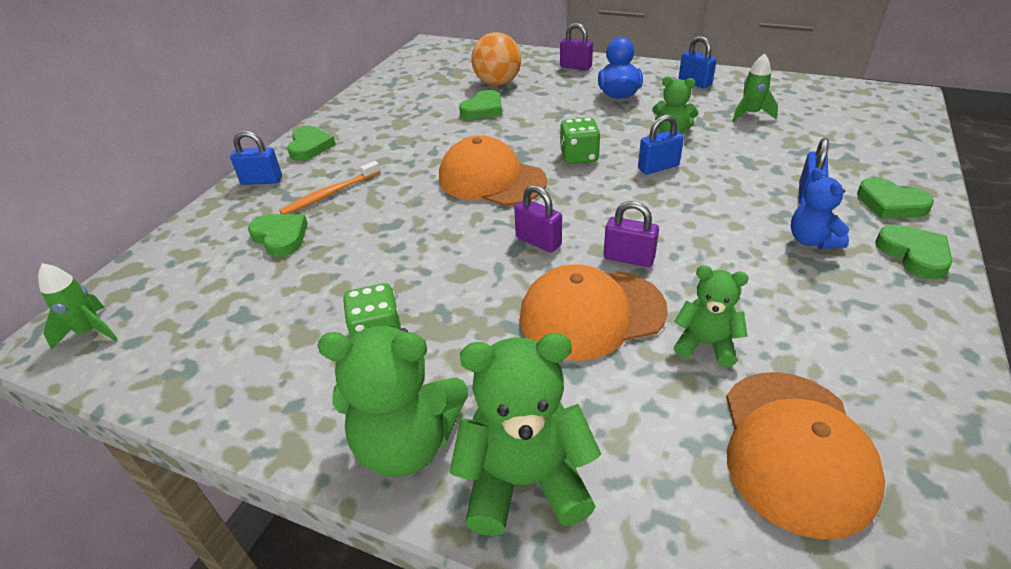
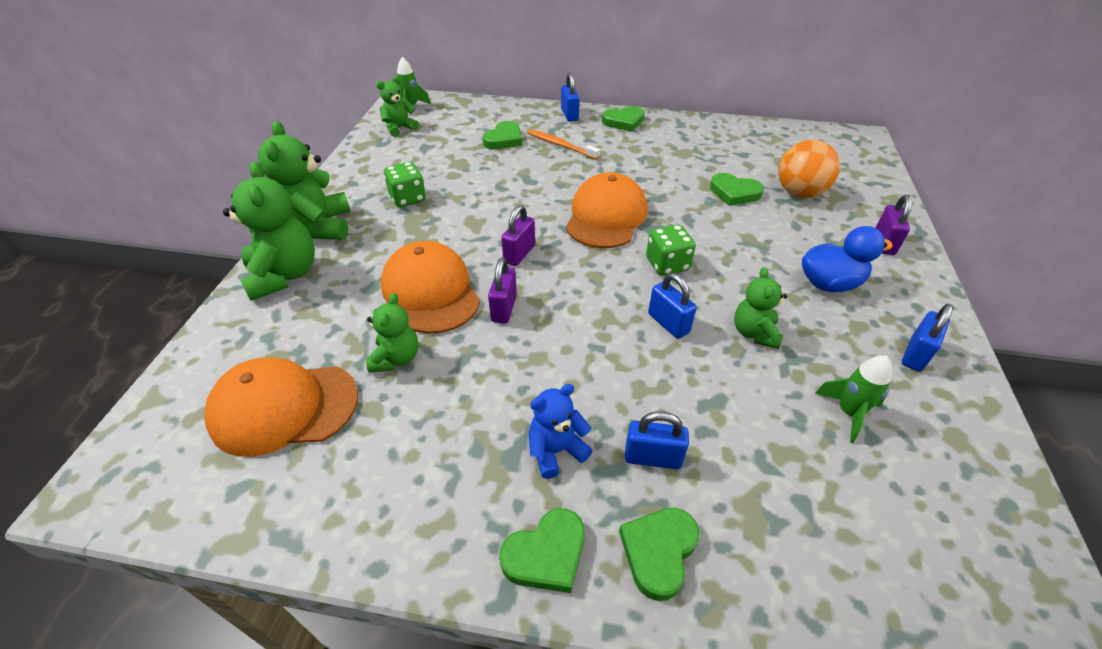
camera: 75 degrees right, 5 degrees up
(155, 346) = (399, 128): none -> green teddy bear

